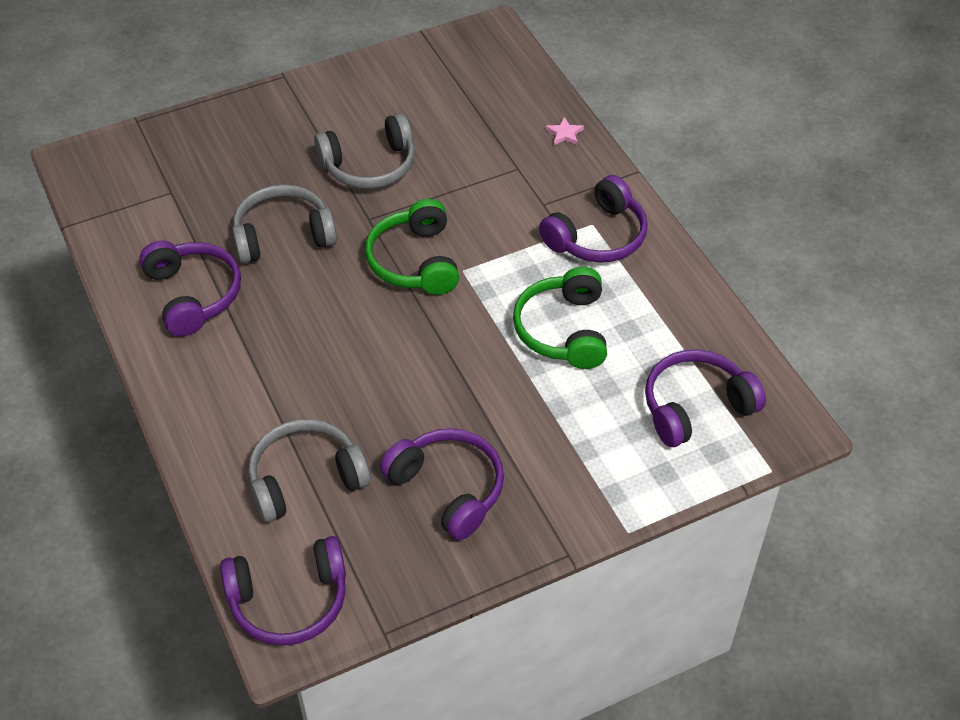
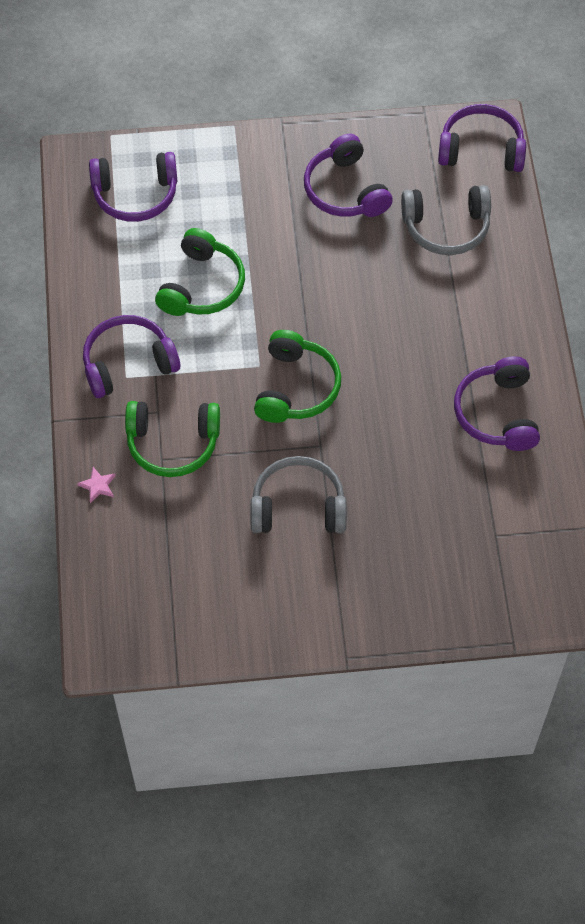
camera: 160 degrees left, 10 degrees up
(283, 235) = (403, 451): grey headphones -> none
(514, 182) = (173, 444): none -> green headphones

